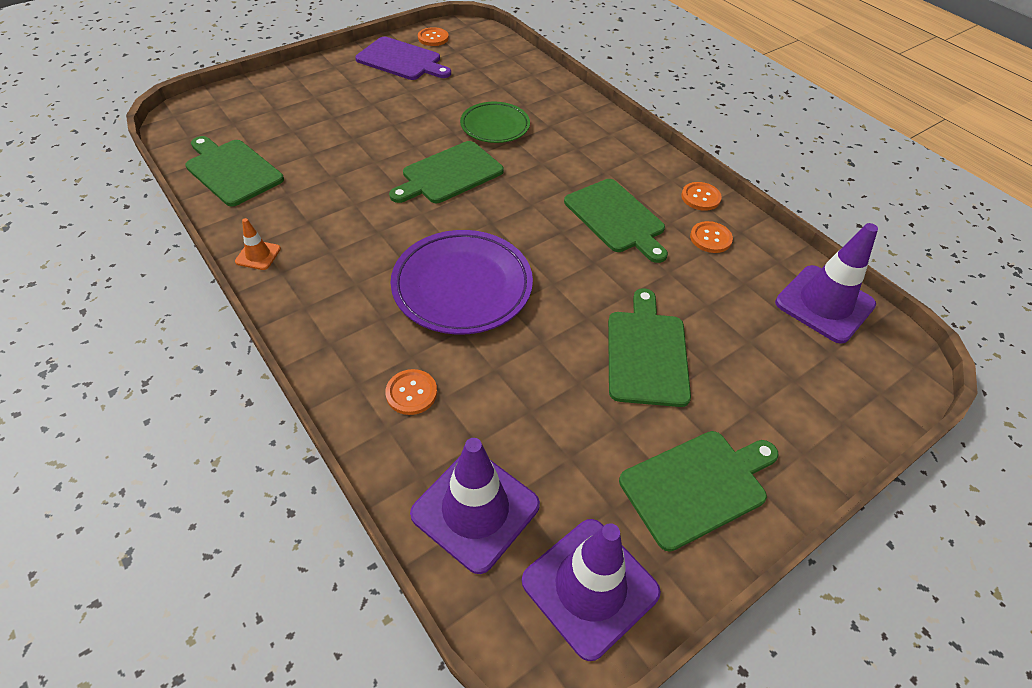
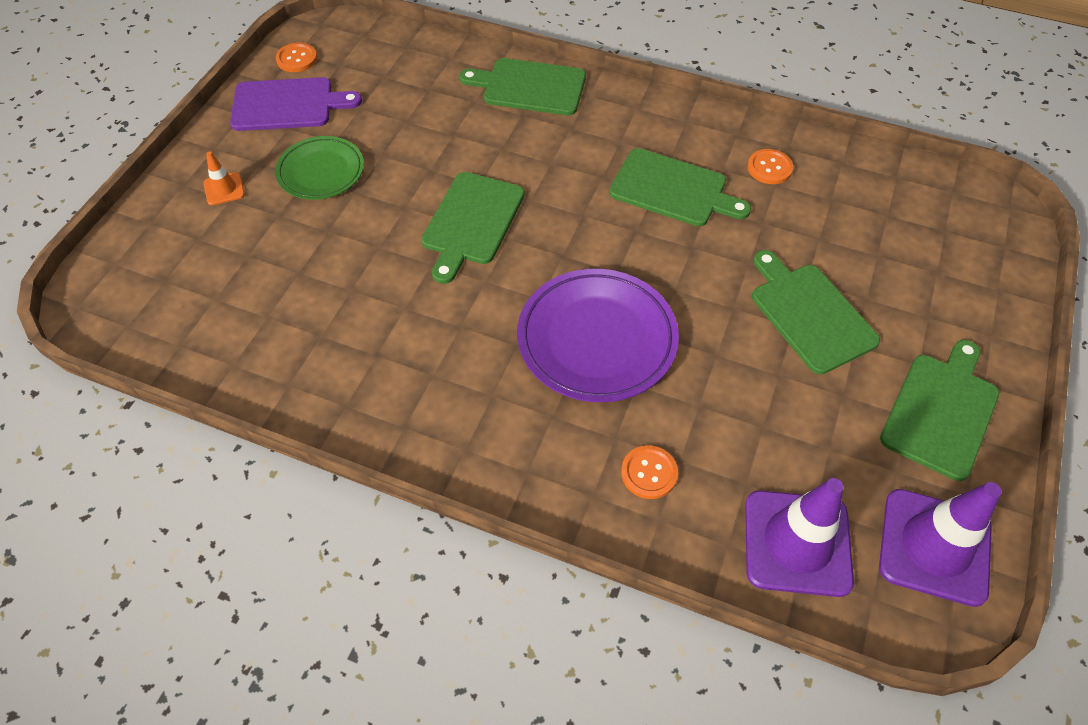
camera: 30 degrees left, 5 degrees up
(232, 171) = (227, 340): green cutting board -> green cutting board (530, 87)
(258, 255) = (360, 421): orange traffic cone -> orange traffic cone (224, 189)
(495, 126) = (467, 141): green plate -> green plate (321, 172)
(700, 197) = (727, 128): orange button -> none
(824, 304) = (906, 186): purple traffic cone -> none

